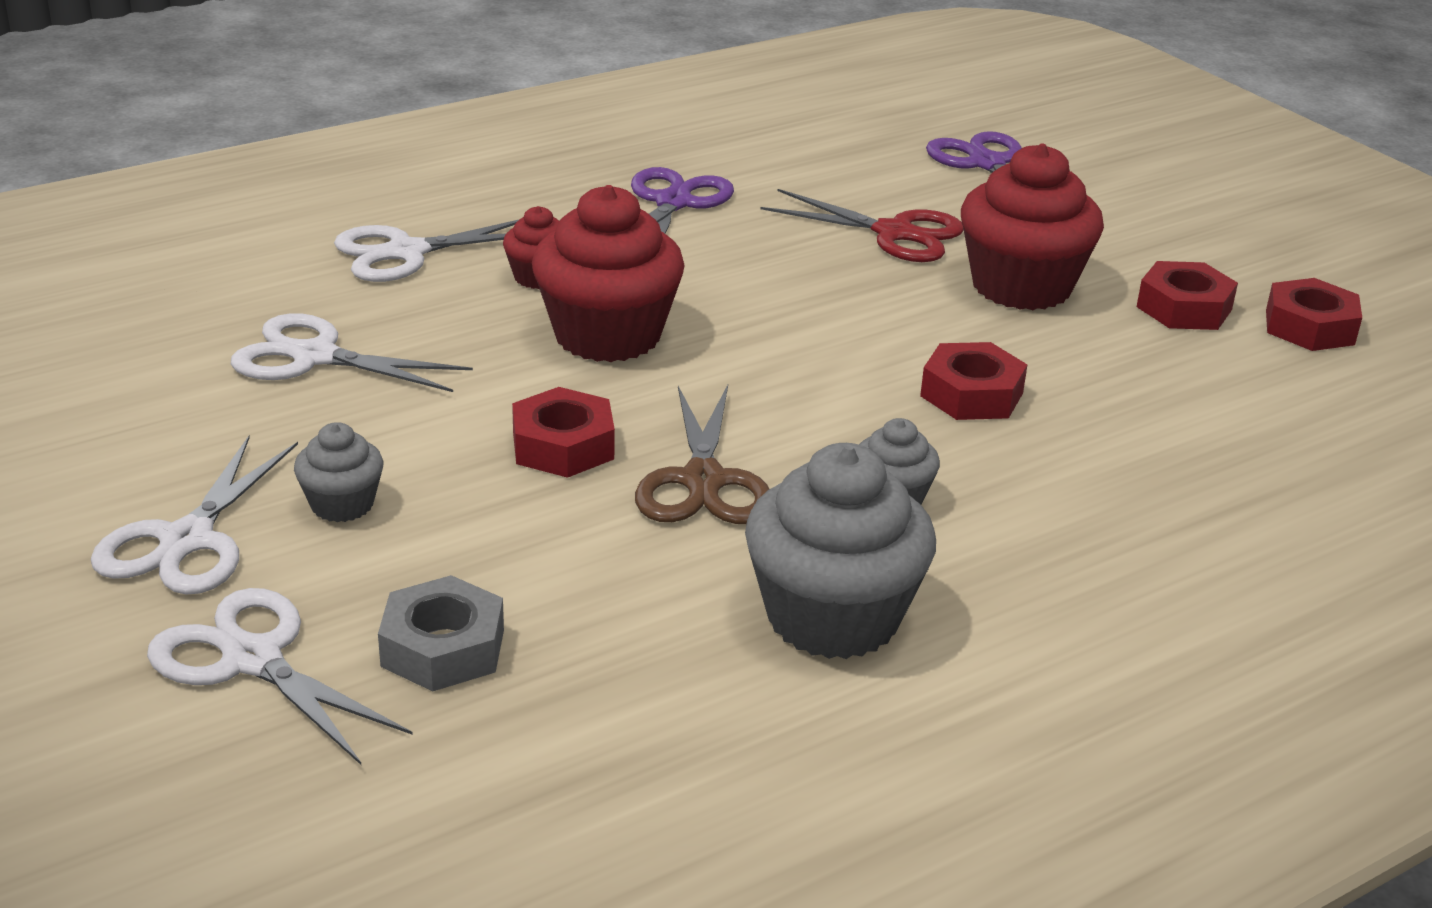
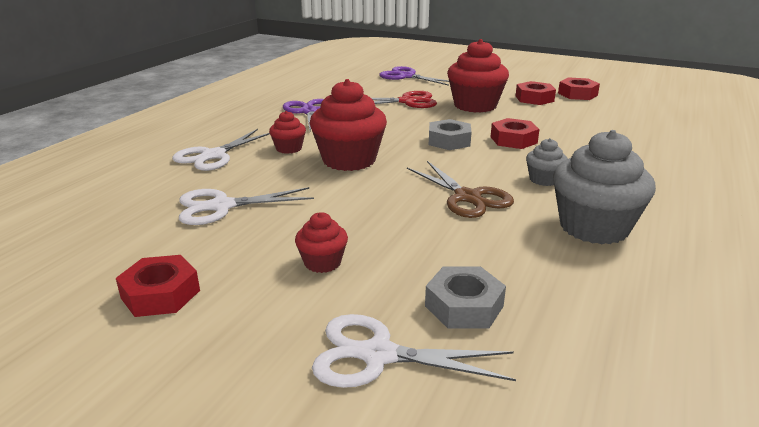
camera: 30 degrees left, 5 degrees down
(187, 540) = (260, 311): white scissors -> none
(342, 504) = (322, 262): grey cupcake -> red cupcake
(563, 446) = (391, 204): red nut -> red nut (160, 294)
(841, 355) = (449, 141): none -> grey nut

